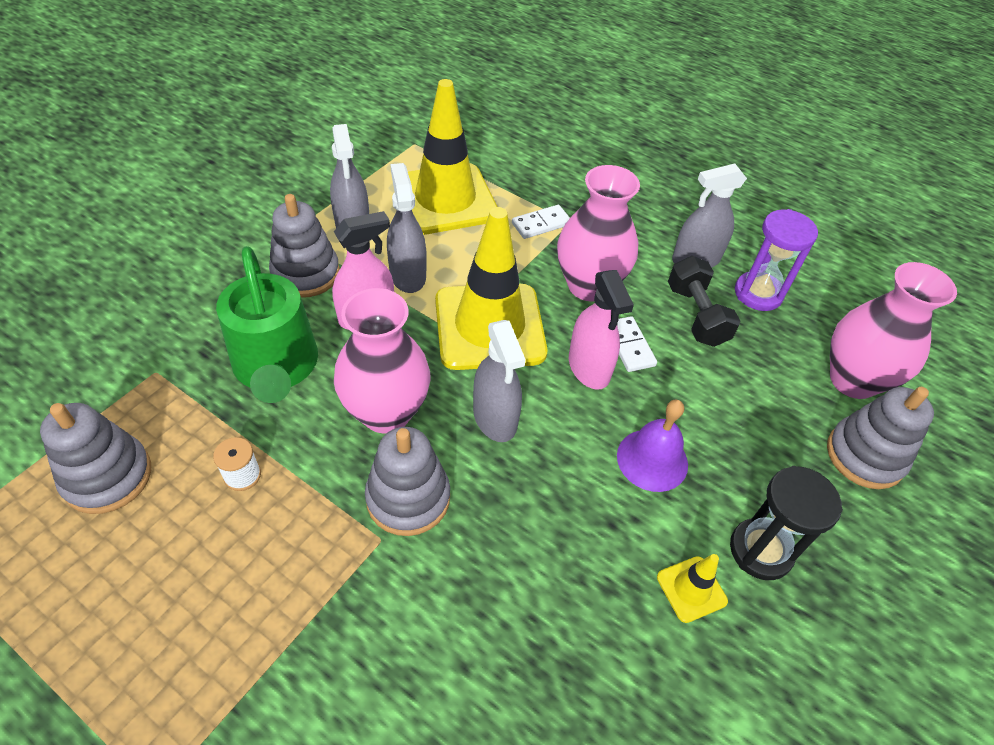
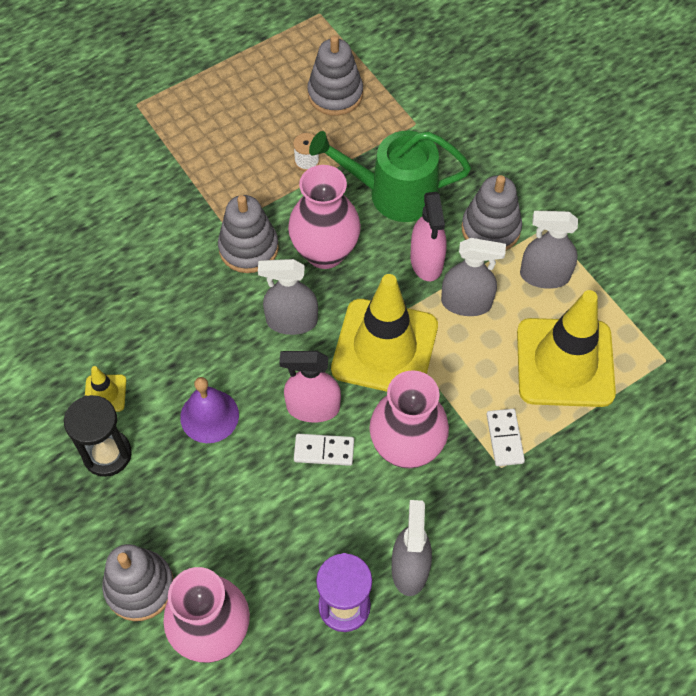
camera: 115 degrees right, 10 degrees up
(696, 315) = (338, 528): black dumbbell -> none

